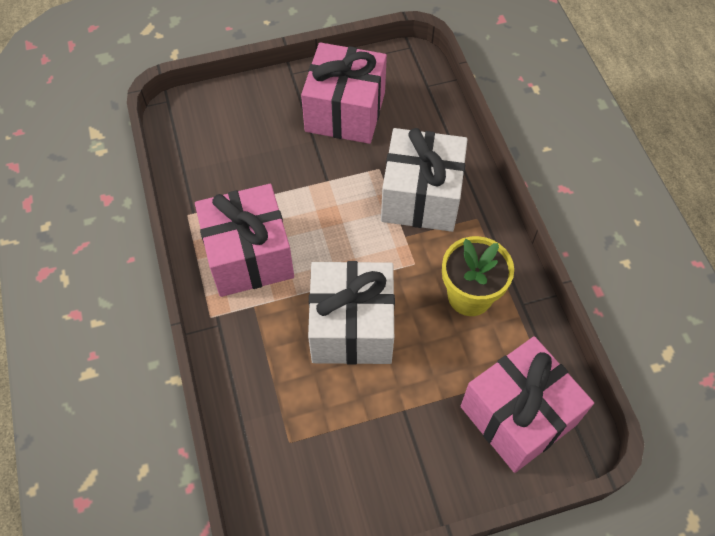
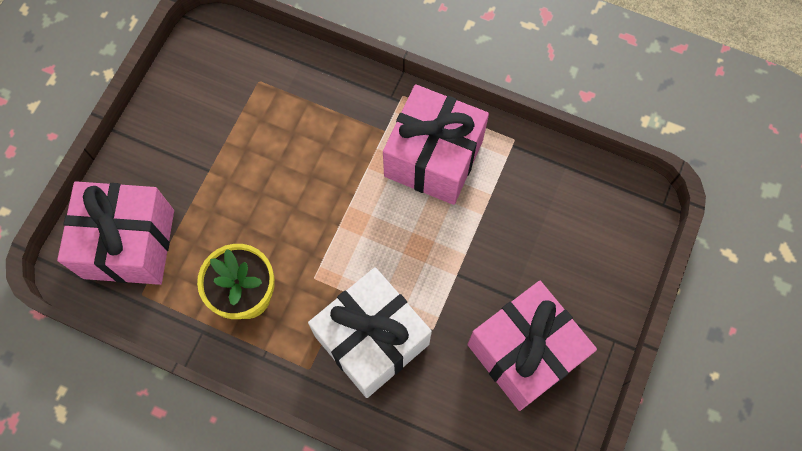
camera: 130 degrees right, 10 degrees up
(352, 327) = (304, 186): white gift -> none

